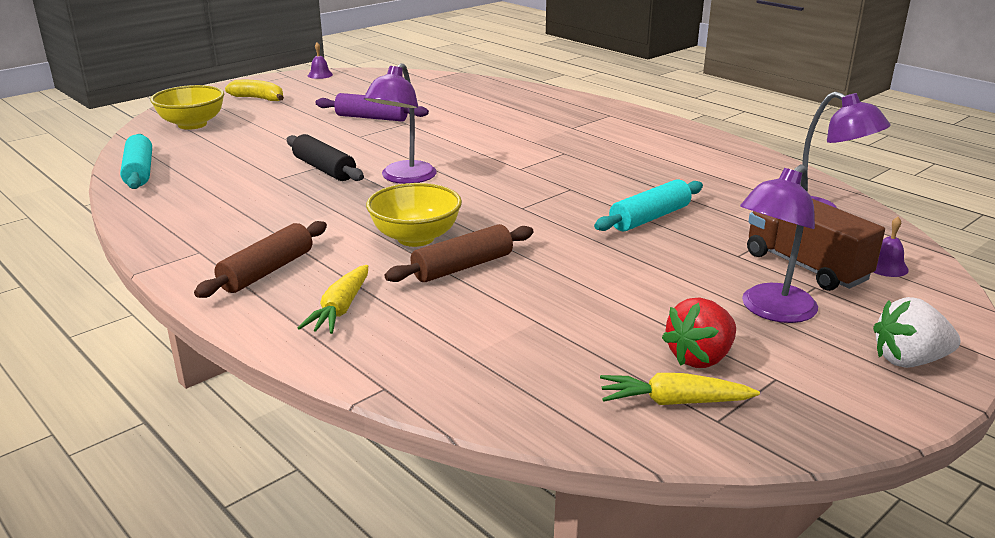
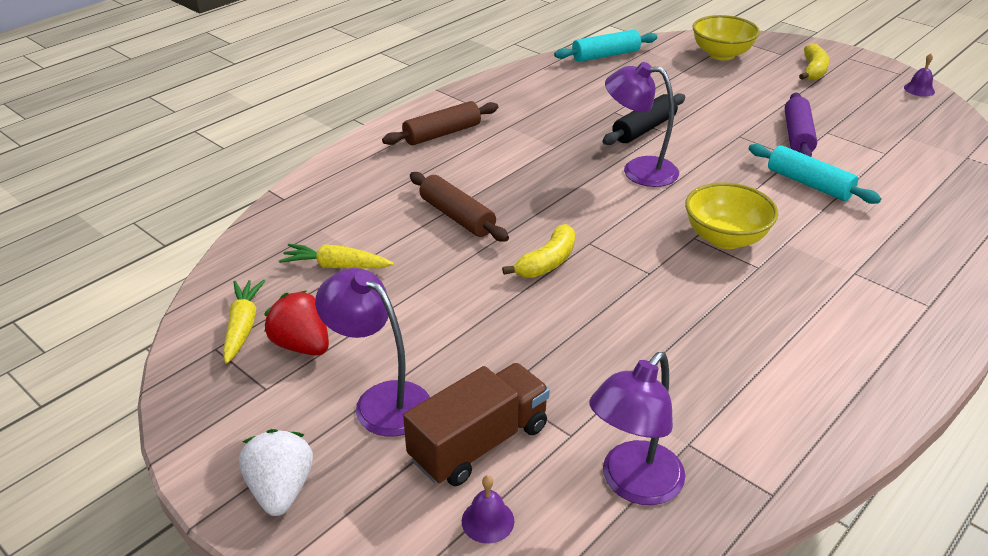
camera: 85 degrees right, 10 degrees up
(267, 271) = (442, 134): brown rolling pin -> brown rolling pin turned 60 degrees counterclockwise
(340, 309) = (386, 170): yellow carrot -> yellow carrot (336, 266)
(415, 238) = (508, 189): yellow bowl -> yellow bowl (725, 238)
(552, 227) = (547, 262): none -> yellow banana
(649, 218) = (585, 328): turquoise rolling pin -> turquoise rolling pin (809, 184)

